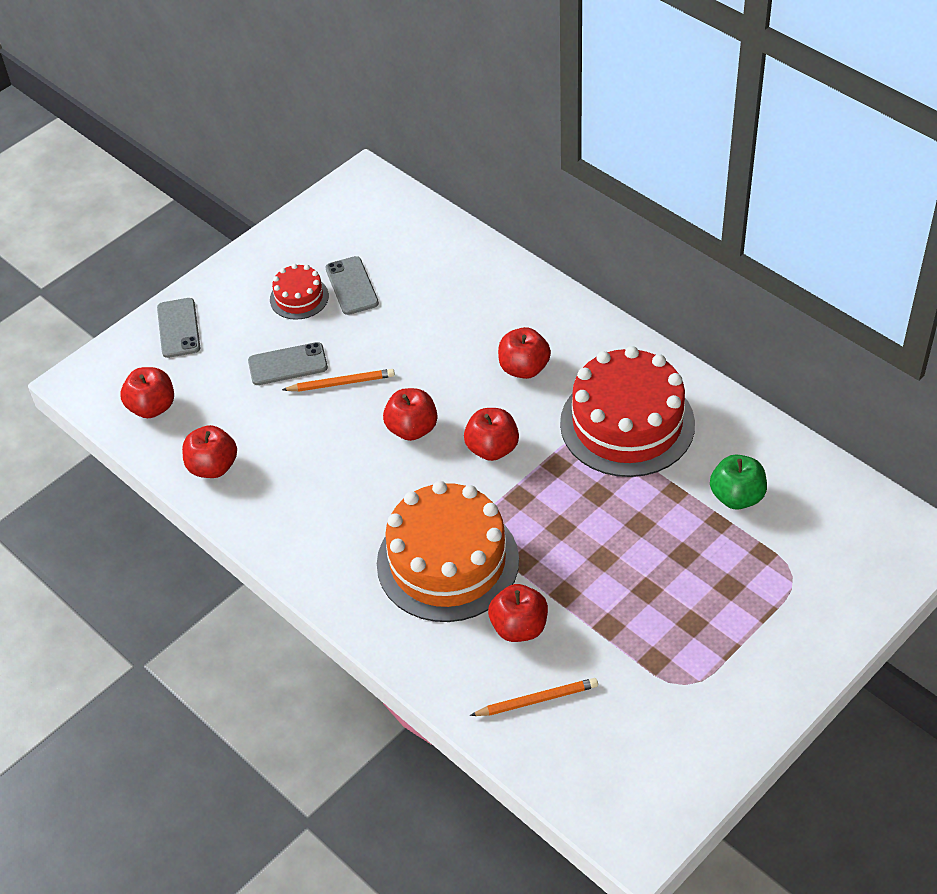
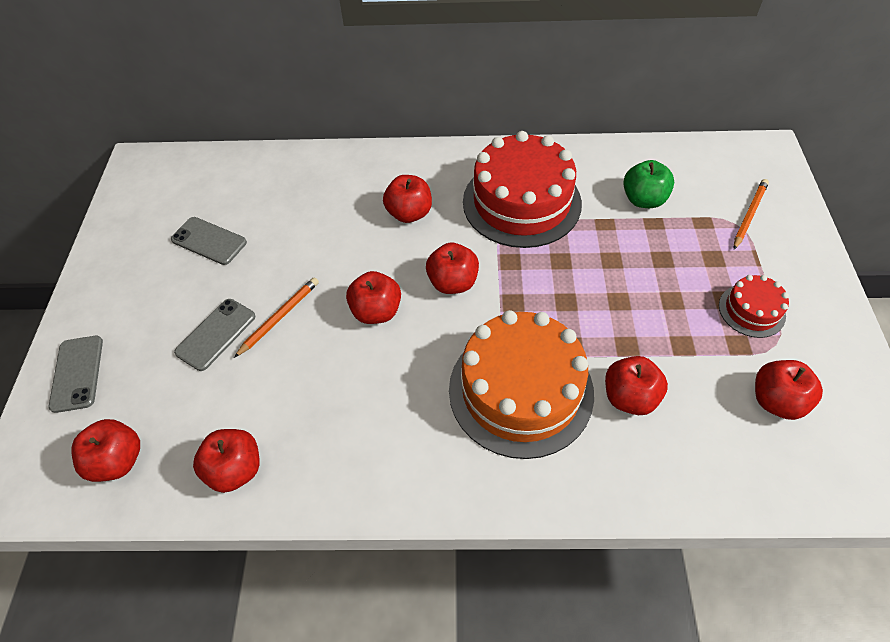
camera: 45 degrees left, 5 degrees up
(178, 328) = (77, 373): grey phone -> grey phone turned 45 degrees clockwise
(299, 297) = (171, 277): red cake -> red cake (751, 310)
(537, 700) = (709, 442): orange pencil -> orange pencil (749, 215)
(626, 717) = (776, 401): none -> red apple

